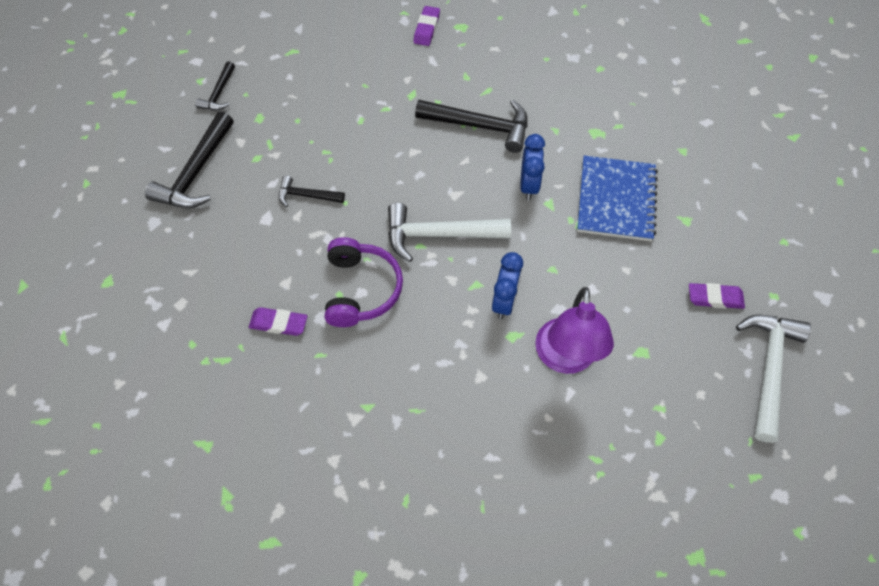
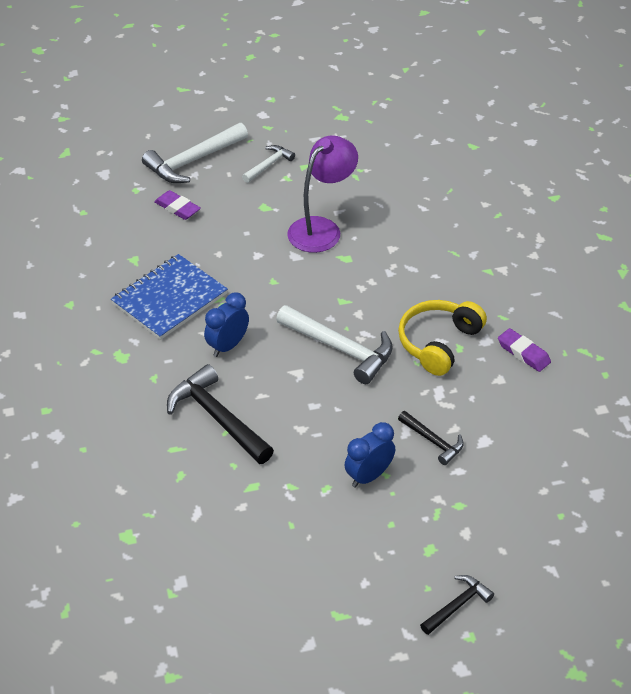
camera: 145 degrees left, 15 degrees down
(196, 173) = (530, 522): black hammer -> none
(361, 289) = (438, 343): purple headphones -> yellow headphones
(426, 29) = (166, 555): purple eraser -> none
(504, 302) = (331, 280): blue clock -> blue clock (369, 476)
(695, 415) = (269, 165): none -> white hammer

